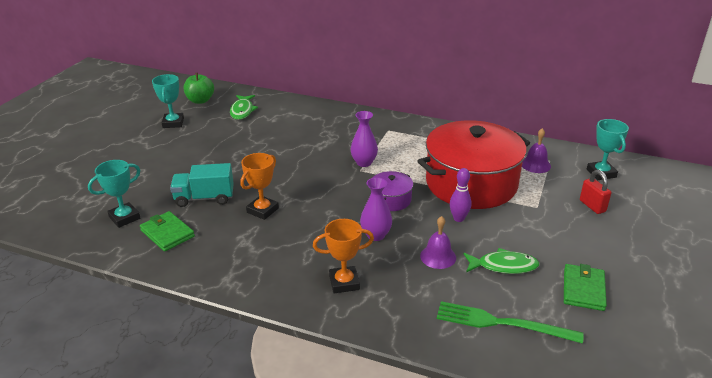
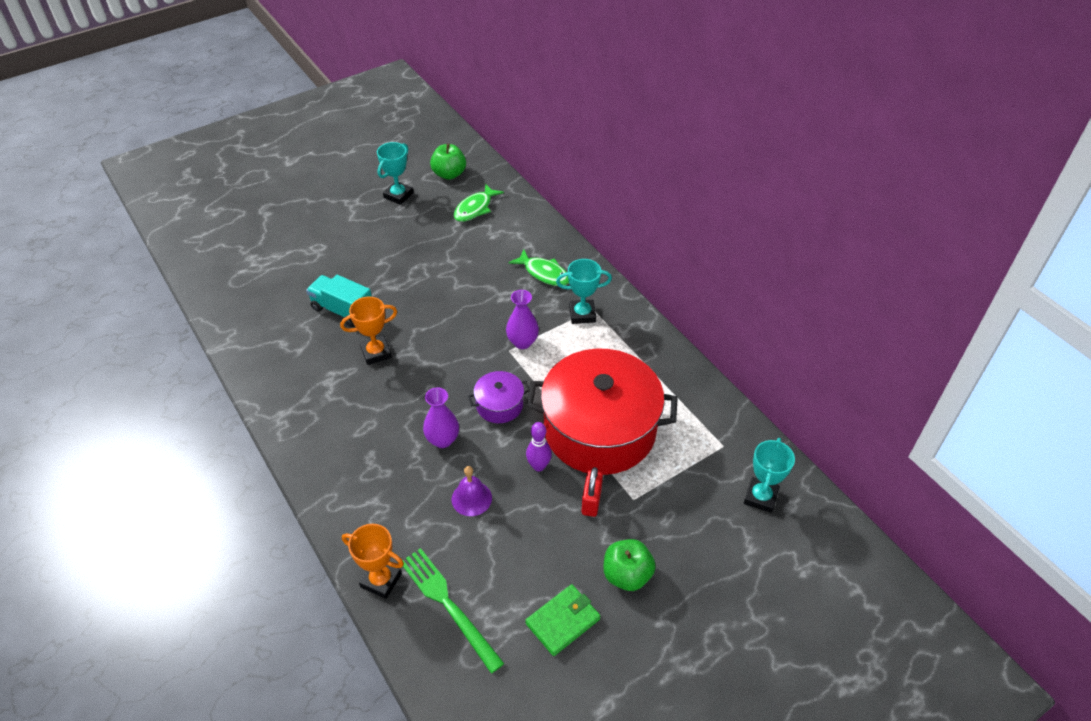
camera: 35 degrees right, 15 degrees up
(124, 218) = (264, 298): turquoise trophy -> turquoise trophy (582, 314)
(167, 233) = (280, 336): green wallet -> none
(344, 283) = (365, 476): orange trophy -> orange trophy (381, 580)
(503, 266) = (519, 547): green fish -> green fish (544, 273)
(535, 165) = (698, 443): purple bell -> none
(585, 245) = (627, 575): none -> green apple
(592, 206) = (695, 533): red padlock -> red padlock (591, 502)

